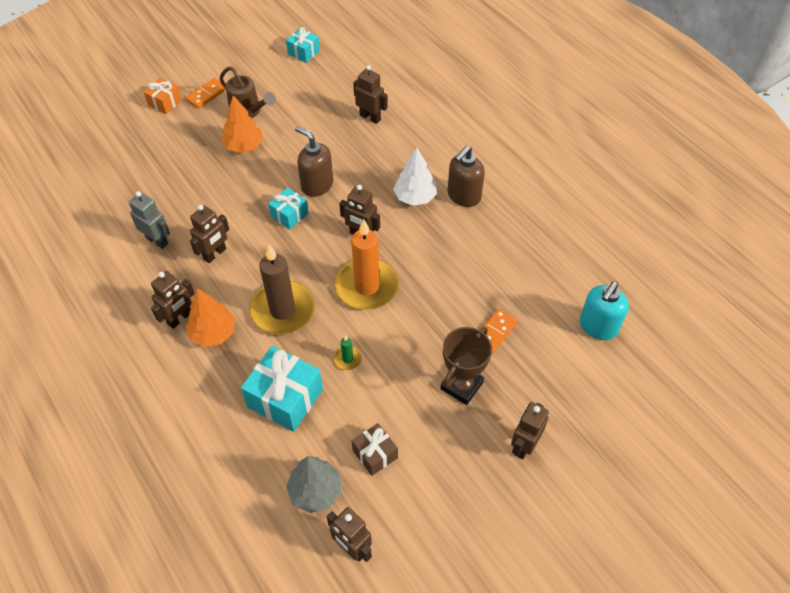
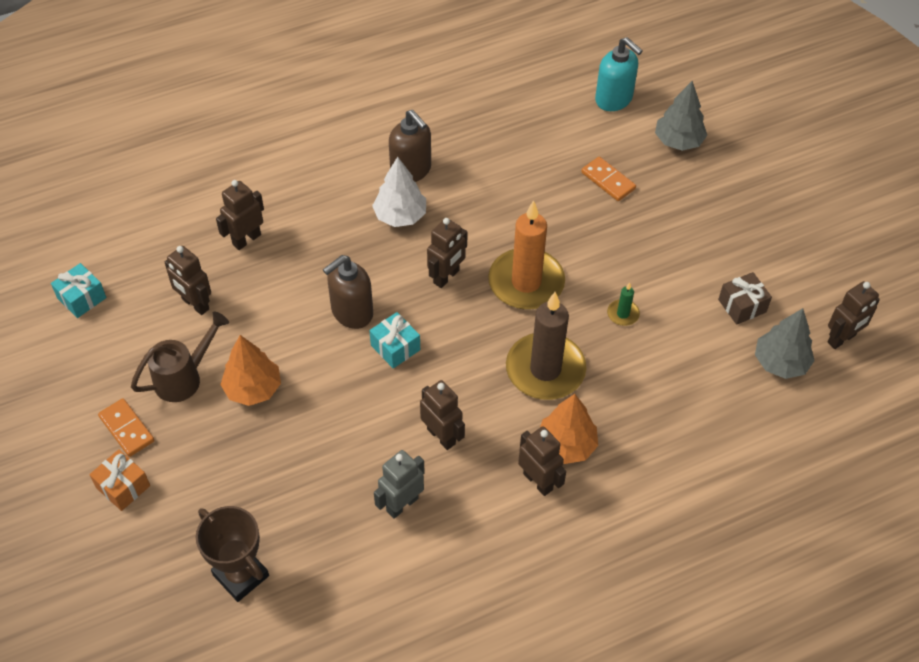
camera: 80 degrees left, 0 degrees up
(285, 398) = (666, 379): turquoise gift -> none
(461, 385) = (669, 220): brown trophy -> brown trophy (241, 575)
(524, 446) = (742, 185): brown robot -> brown robot (195, 304)
(563, 385) = (678, 141): none -> grey tree

